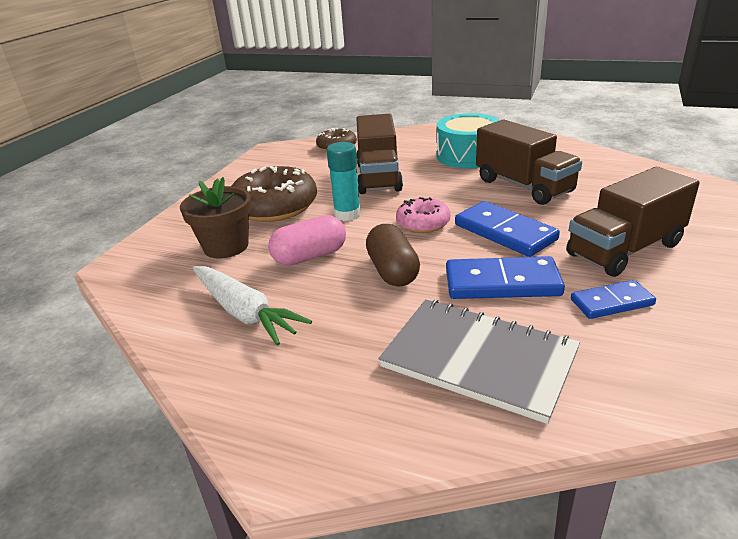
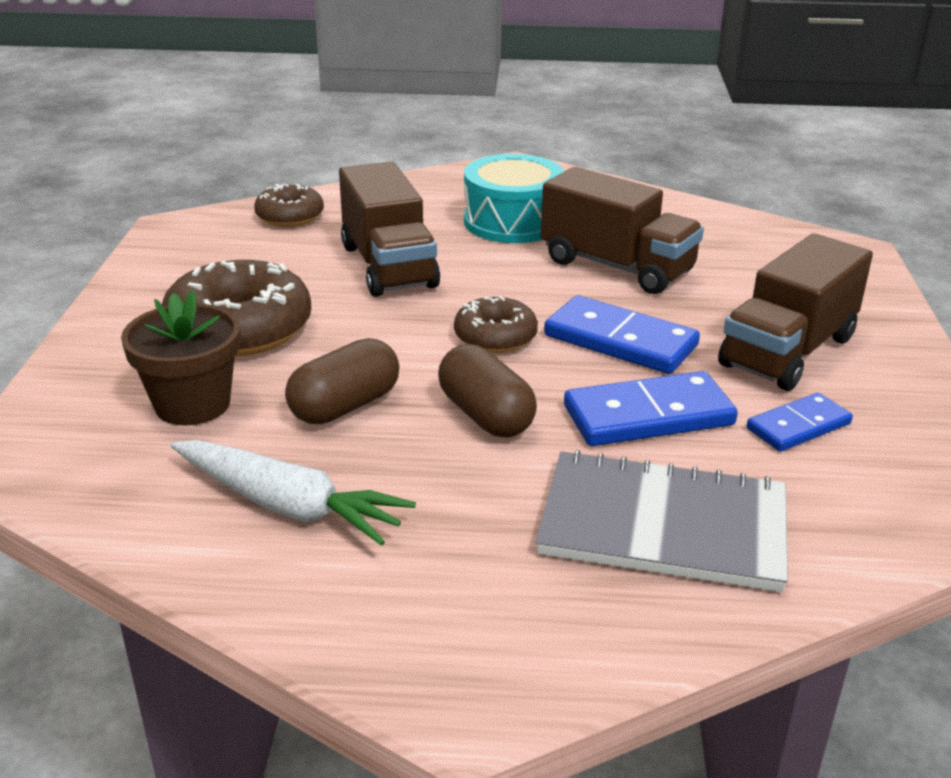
camera: 20 degrees left, 0 degrees up
(310, 256) = (345, 406): pink capsule -> brown capsule
(347, 214) = (369, 332): turquoise glue stick -> none
(423, 223) = (495, 337): pink donut -> brown donut

